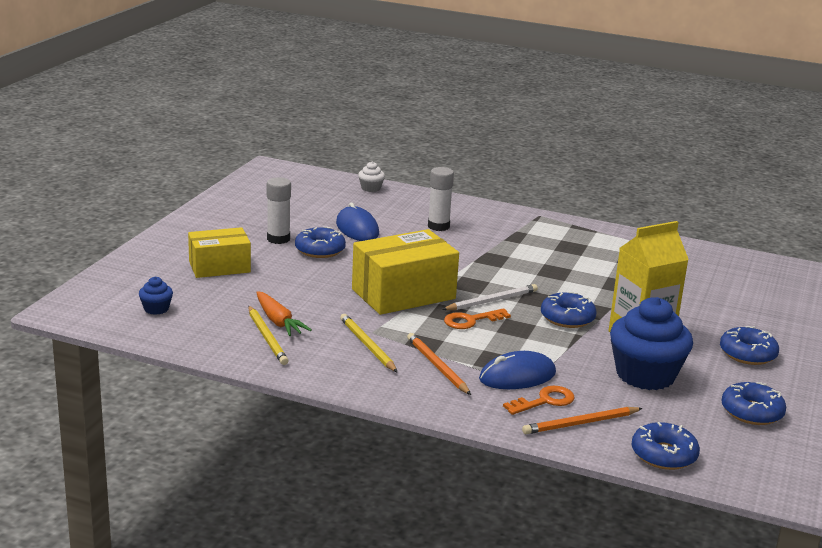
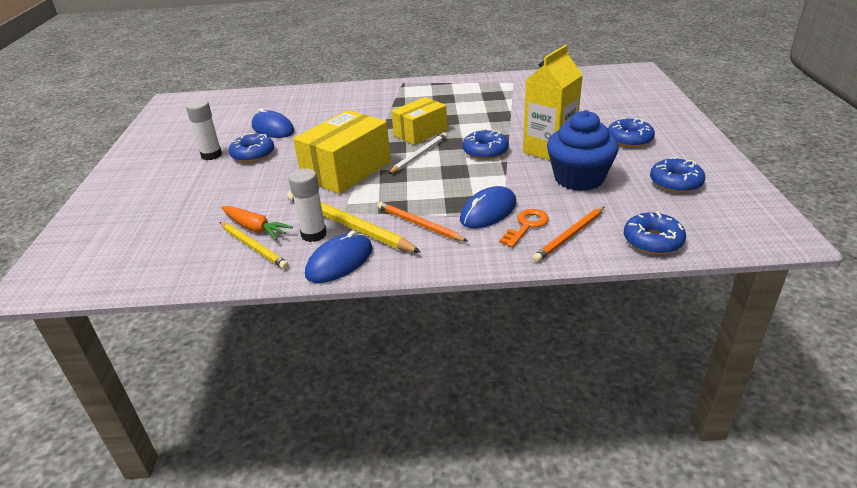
camera: 20 degrees left, 10 degrees up
(156, 309) = (130, 253): blue cupcake -> none
(219, 267) = (172, 194): yellow box -> yellow box (420, 132)
(336, 375) = (339, 262): none -> blue mouse
(367, 345) = (347, 225): yellow pencil -> yellow pencil, size x1.59
(371, 188) = (263, 95): white cupcake -> none
(438, 226) = (335, 110): white glue stick -> white glue stick (313, 234)
(471, 320) = (416, 176): orange key -> none

